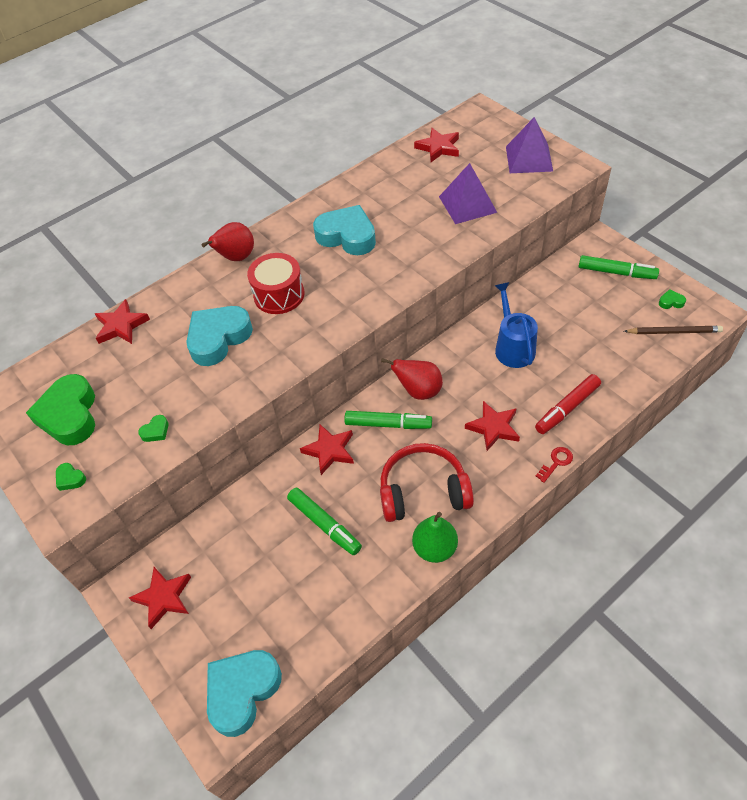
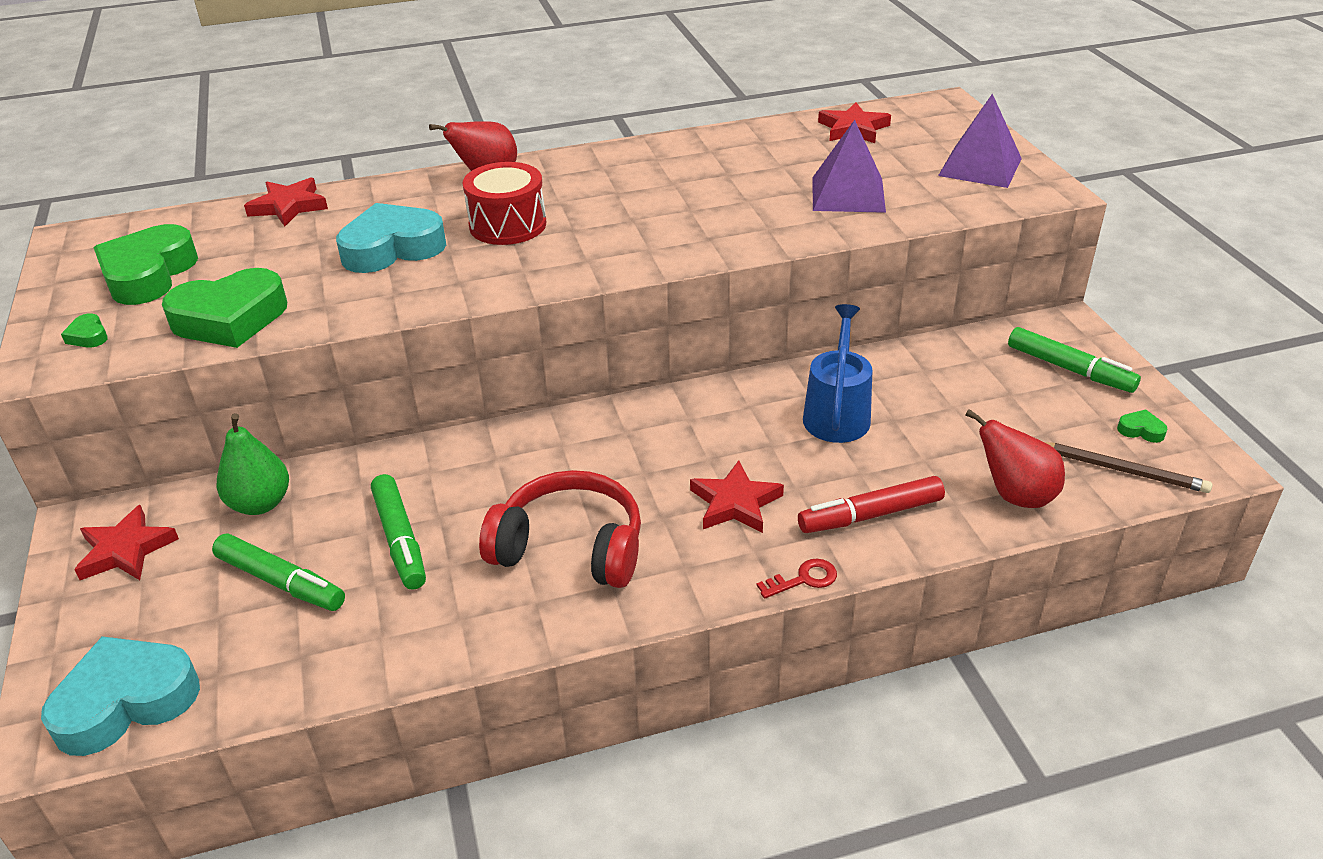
camera: 20 degrees right, 15 degrees down
(156, 431) = (230, 319): green heart -> green heart, size x2.48
(329, 450) = (476, 455): red star -> none
(347, 236) = (650, 188): turquoise heart -> none
(388, 424) = (581, 450): green marker -> green marker (281, 582)
(418, 391) = (655, 425): red pear -> red pear (1015, 495)
(435, 548) = (533, 625): green pear -> green pear (260, 504)

